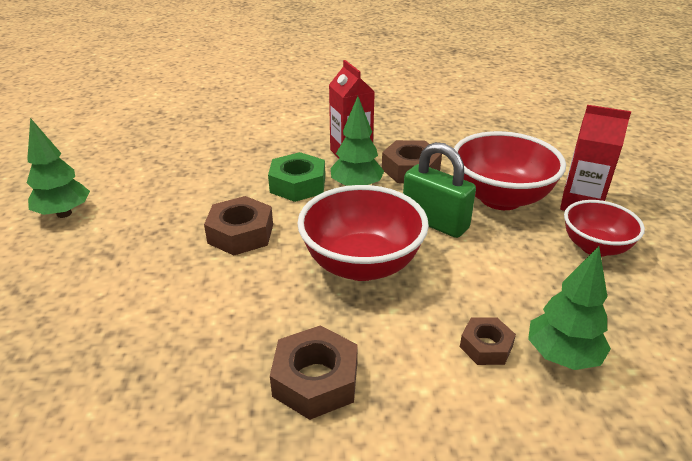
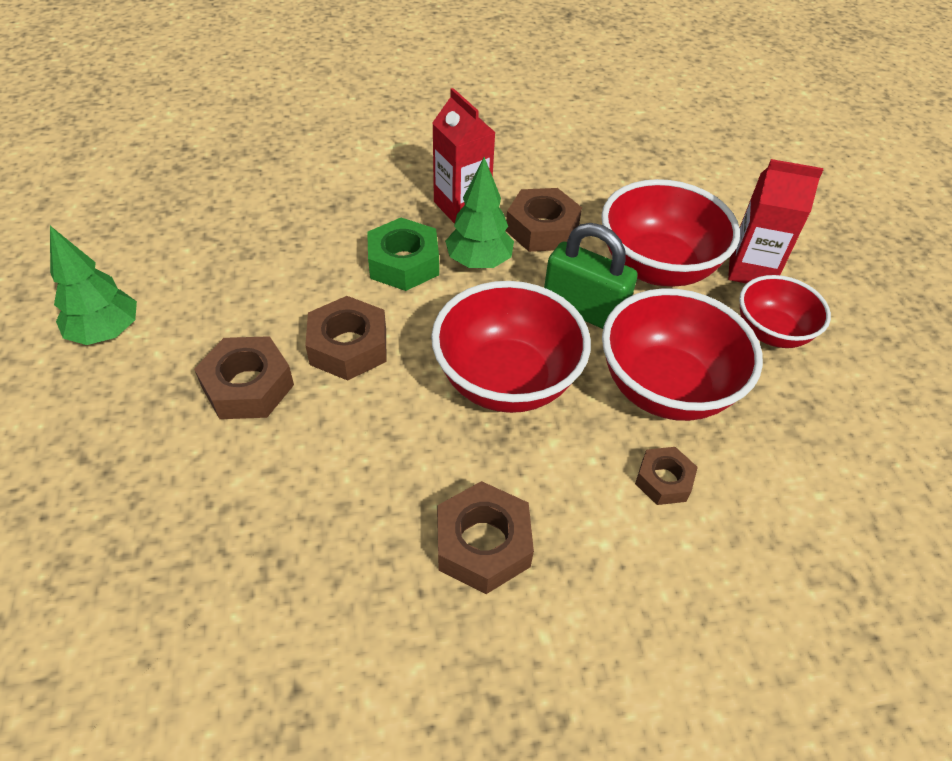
camera: 10 degrees left, 15 degrees up
(156, 253) = (248, 386): none -> brown nut
(497, 279) = (665, 388): none -> red bowl
(562, 356) = (746, 484): green tree -> none

